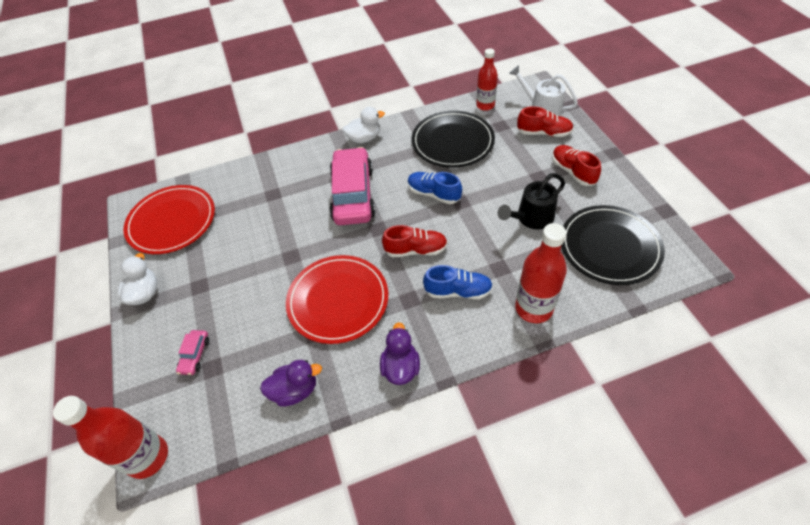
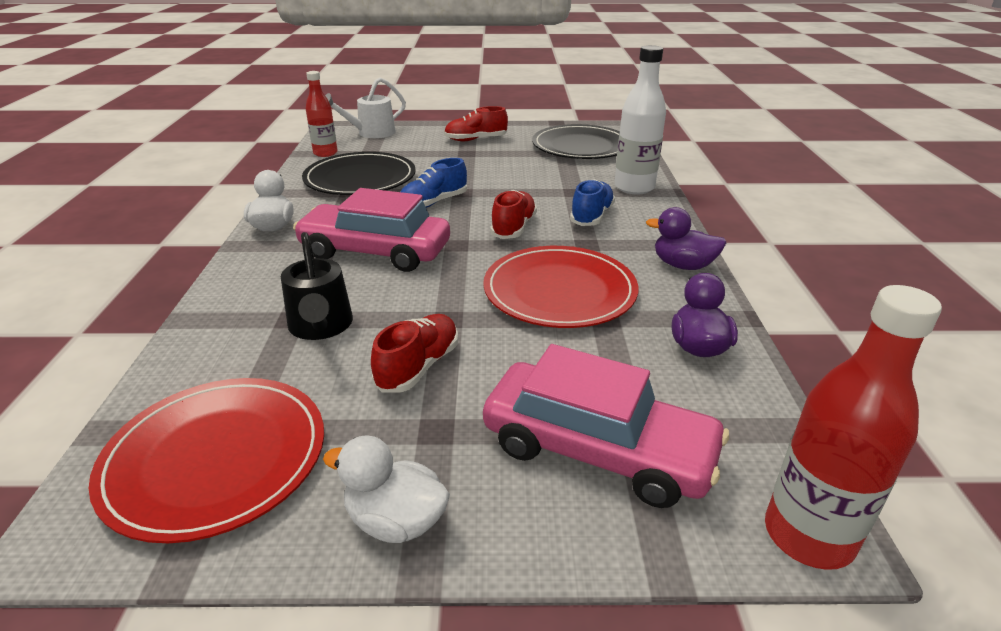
camera: 75 degrees left, 20 degrees down
(195, 355) = (598, 449): pink car -> pink car, size x2.43
(531, 218) = (519, 166): black watering can -> black watering can (321, 327)
(533, 308) = (634, 187): red bottle -> white bottle
(543, 133) = (407, 139): red shoe -> red shoe (418, 367)

